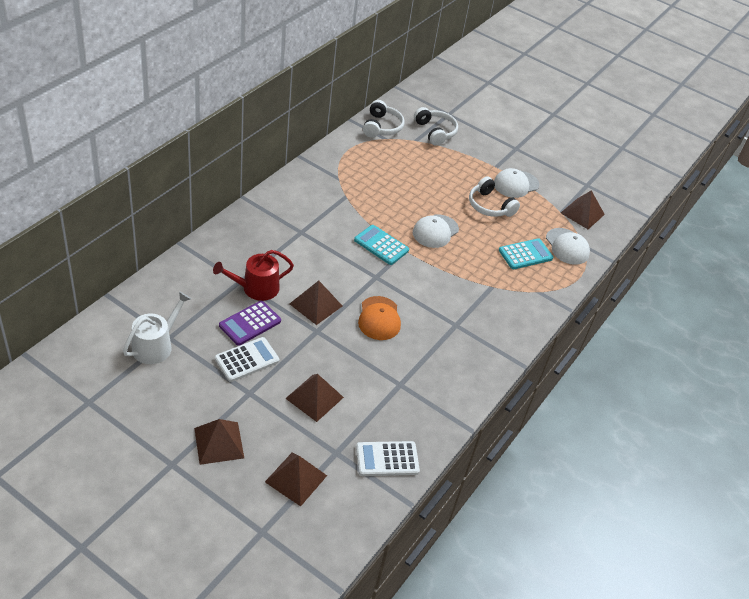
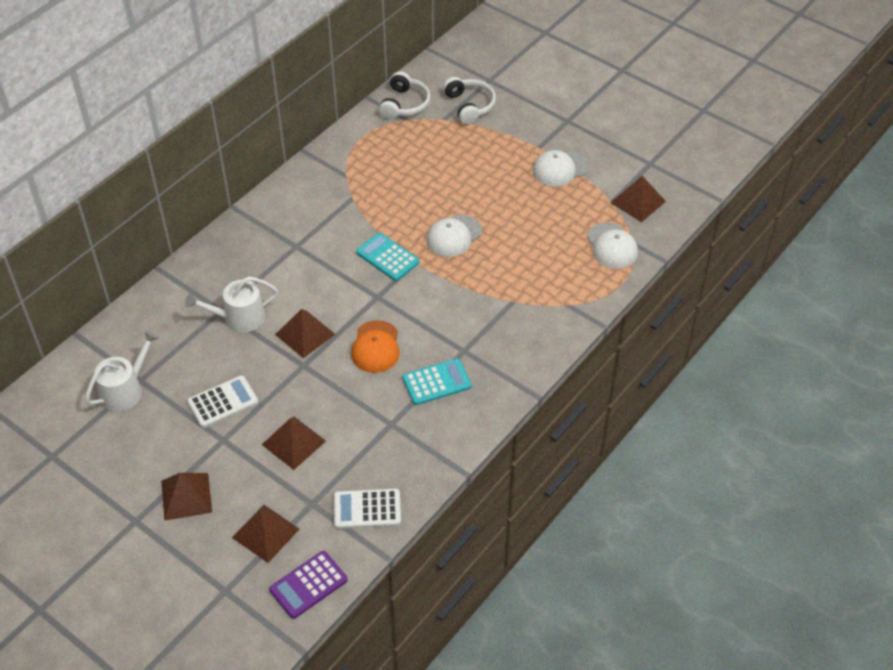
camera: 10 degrees right, 5 degrees up
(250, 323) = (229, 360): purple calculator -> purple calculator (308, 585)
(256, 288) = (239, 318): red watering can -> white watering can
(489, 206) = (524, 199): white headphones -> none
(525, 254) = (559, 259): turquoise calculator -> turquoise calculator (436, 382)

